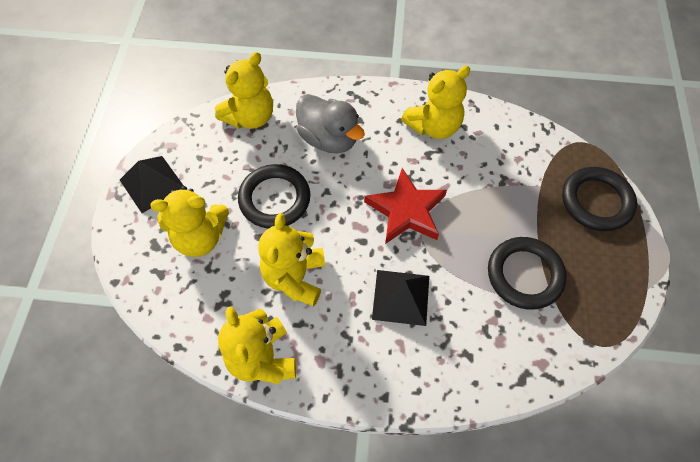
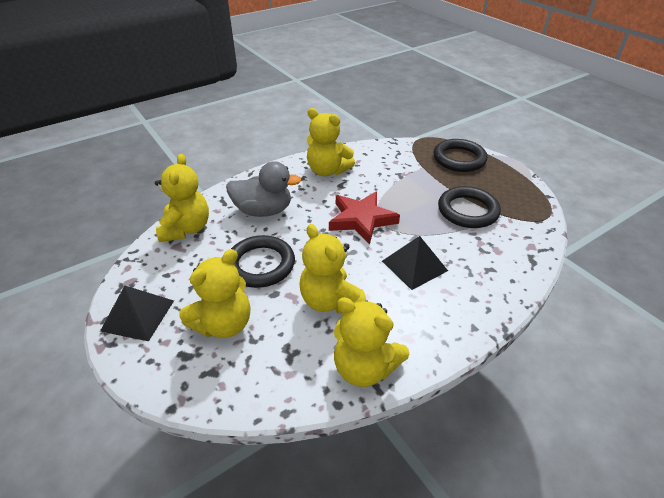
camera: 40 degrees left, 20 degrees down
(434, 126) = (327, 171): yellow teddy bear -> yellow teddy bear turned 105 degrees clockwise

